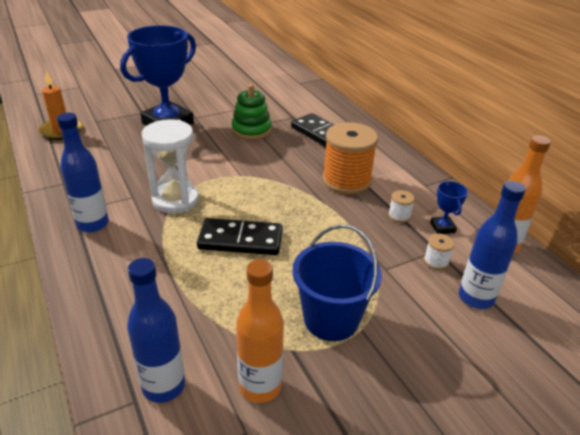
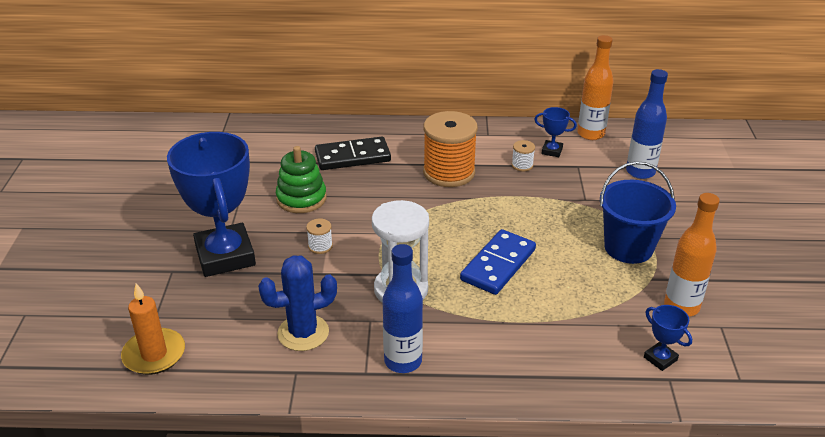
camera: 60 degrees left, 0 degrees up
(105, 174) = (303, 333): none -> blue cactus
(163, 386) = (660, 359): blue bottle -> blue trophy
(240, 240) = (498, 265): black domino -> blue domino
(436, 261) = (591, 172): white spool -> white spool (320, 246)

